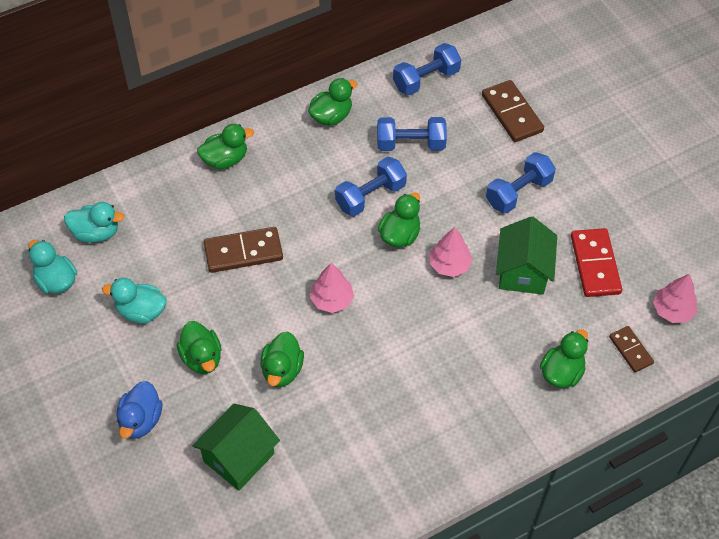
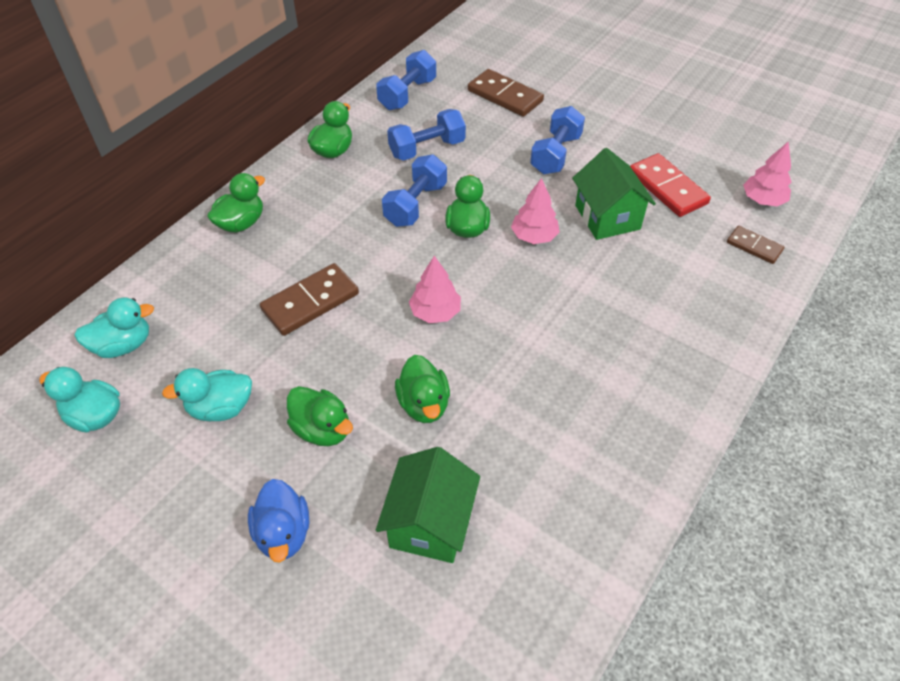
camera: 25 degrees left, 5 degrees down
(561, 372) = (708, 290): green duck -> none

